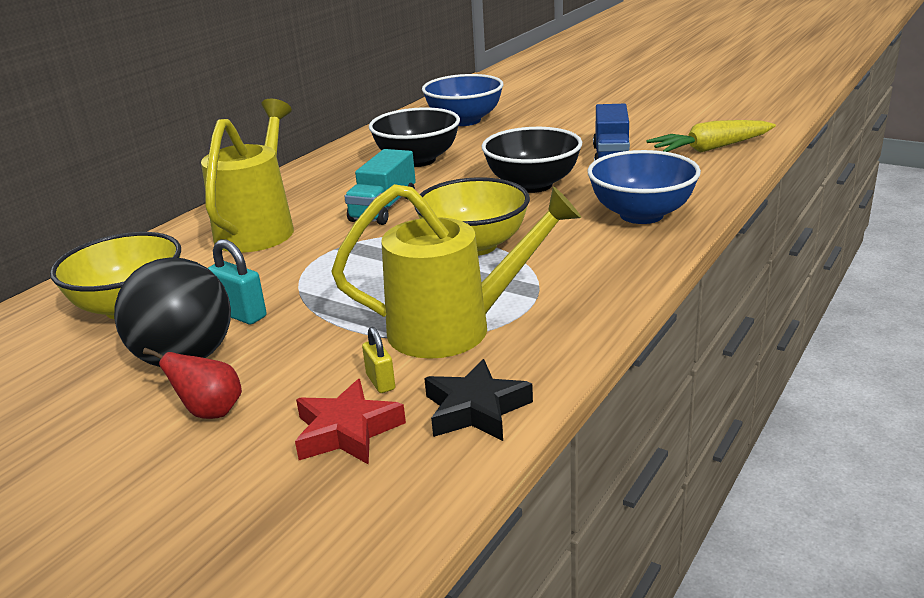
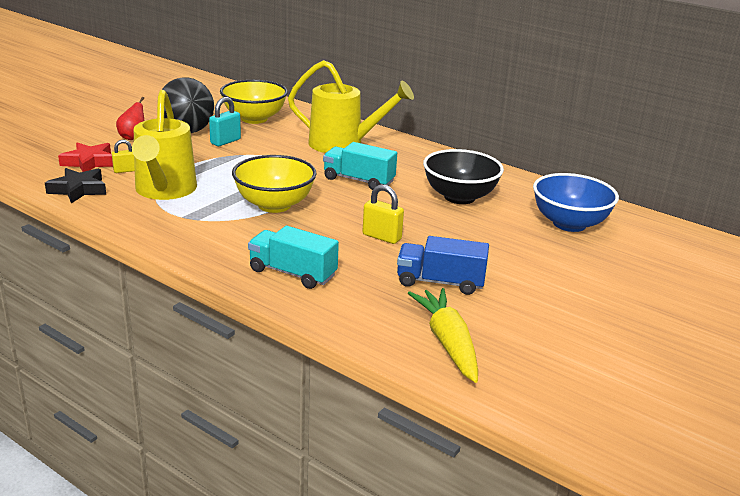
camera: 90 degrees right, 0 degrees up
(532, 185) = (381, 237): black bowl -> yellow padlock
(641, 215) = (292, 273): blue bowl -> turquoise truck

